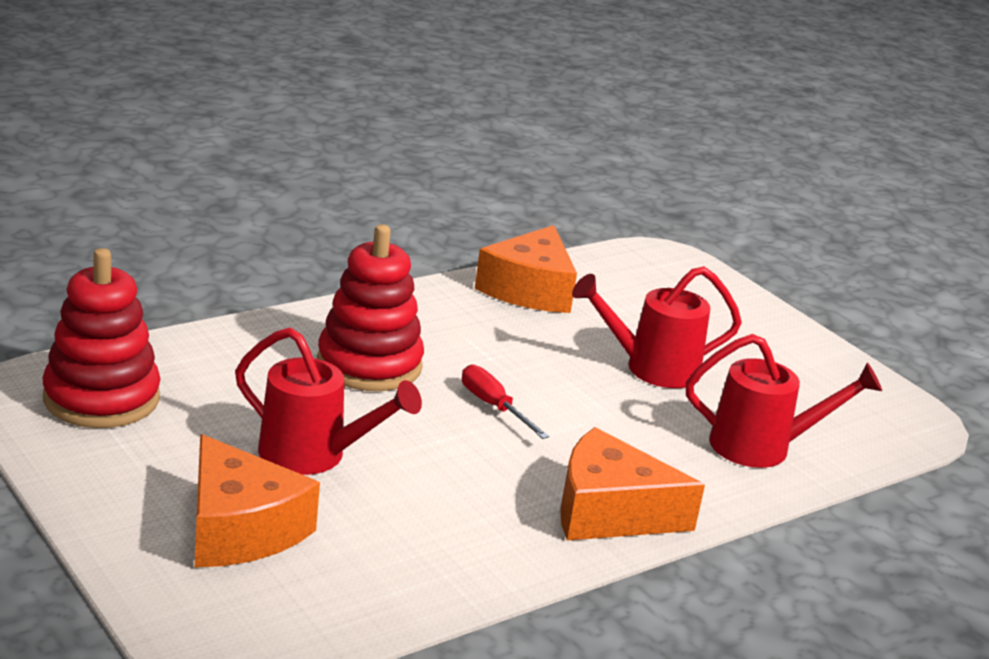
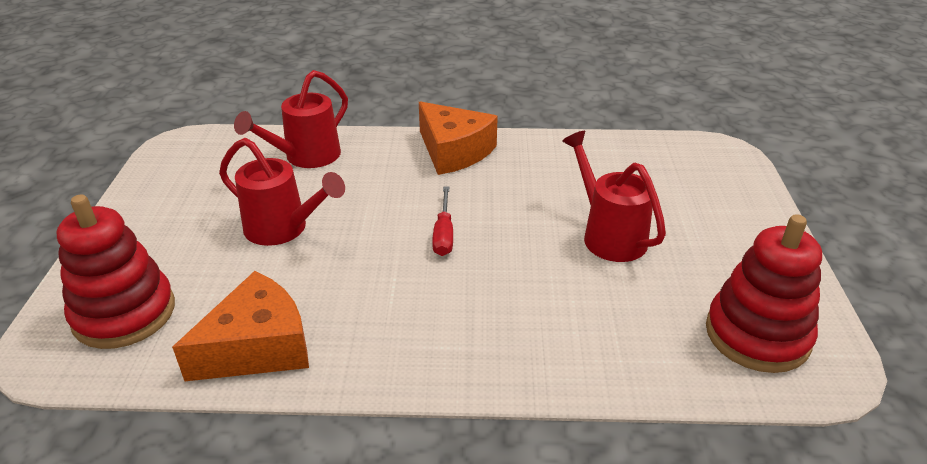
camera: 140 degrees left, 10 degrees up
(239, 529) = (686, 202): orange cheese -> none
(369, 365) = (504, 301): red stacking toy -> red stacking toy (124, 313)
(762, 447) = (306, 157): red watering can -> red watering can turned 90 degrees counterclockwise

